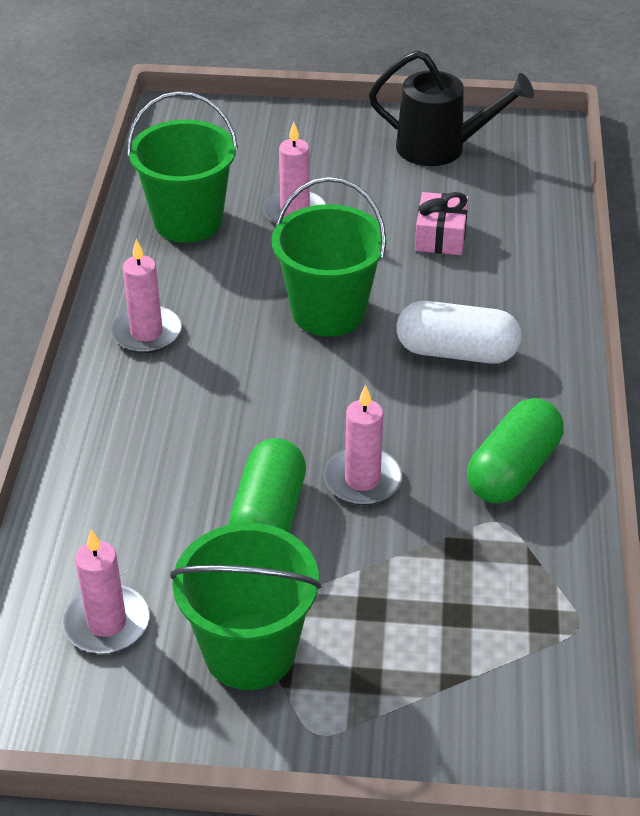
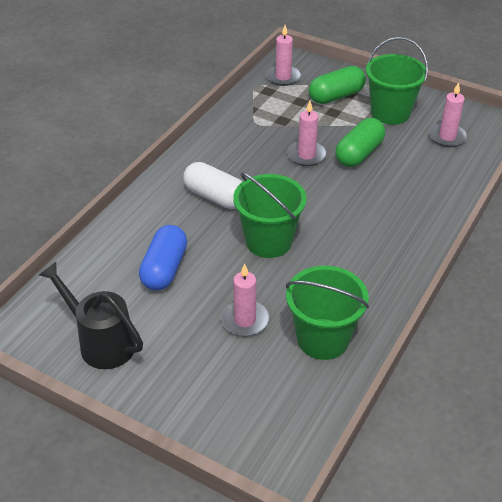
camera: 155 degrees left, 0 degrees up
(146, 333) = (383, 262): pink candle -> pink candle (283, 77)
(440, 236) = (164, 269): pink gift -> blue capsule
(513, 470) = (234, 139): green capsule -> green capsule (336, 96)

